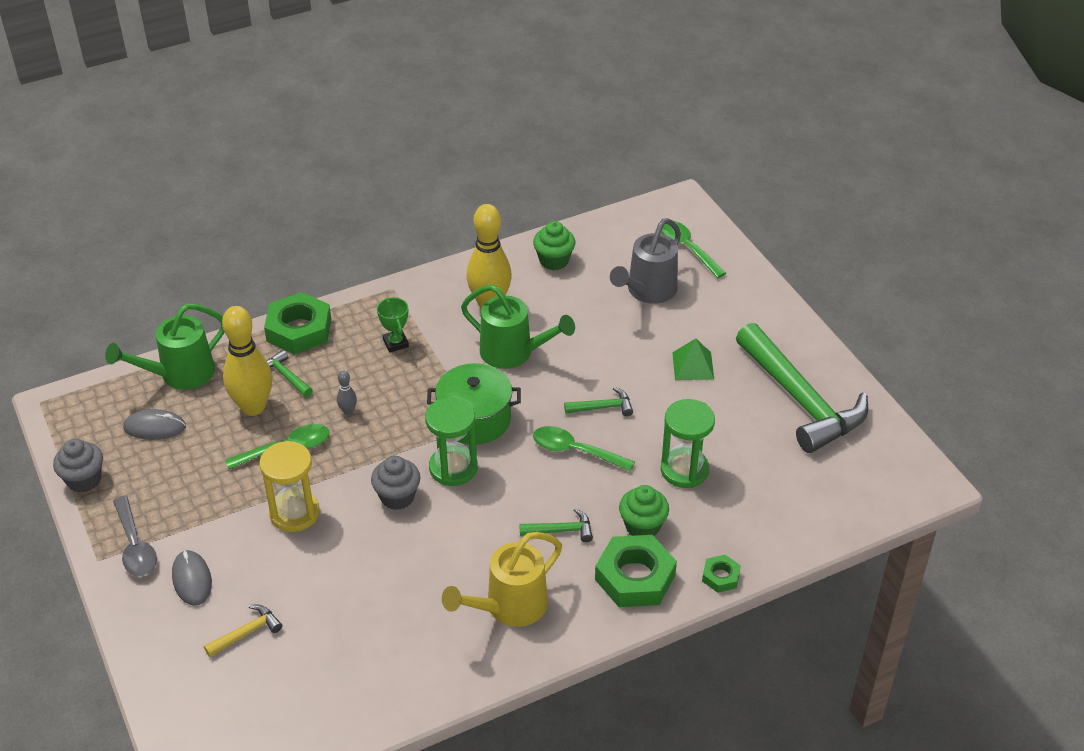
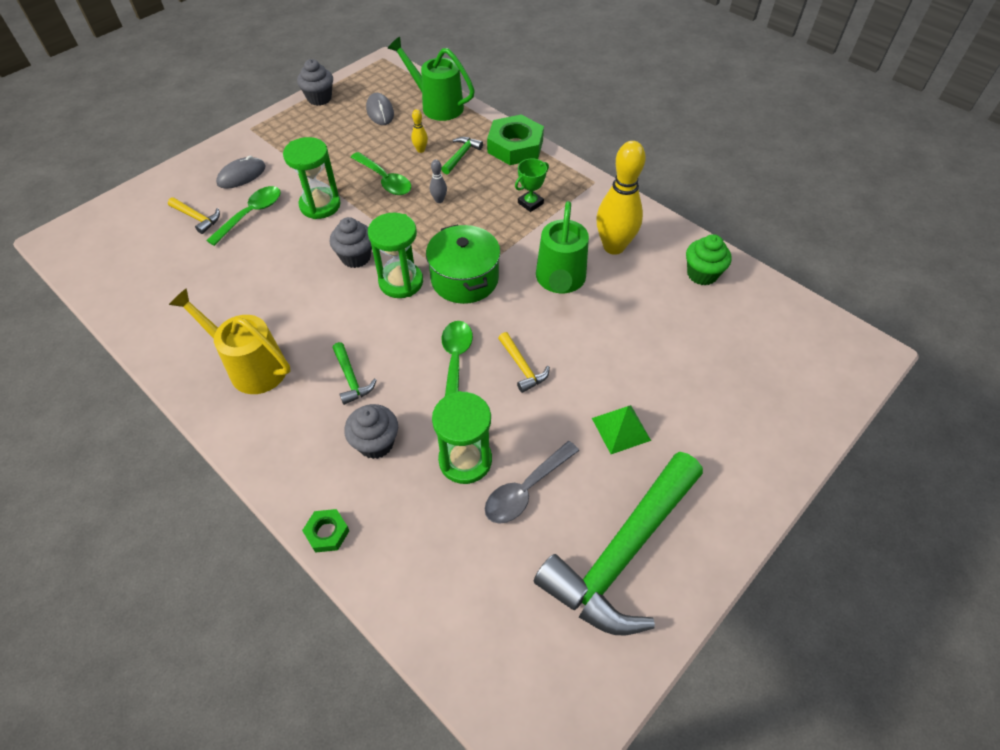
camera: 70 degrees right, 10 degrees up
(135, 546) = (266, 140): grey spoon -> grey spoon (526, 489)
(253, 407) = (420, 150): yellow bowling pin -> yellow bowling pin, size x0.42
(294, 513) = (320, 205): yellow hourglass -> green hourglass
(603, 407) = (522, 367): green hammer -> yellow hammer
(635, 577) = (308, 454): green nut -> none
(642, 526) = (376, 443): green cupcake -> grey cupcake
(647, 291) = (708, 360): grey watering can -> none
(687, 248) = (799, 376): green spoon -> green spoon (251, 214)

